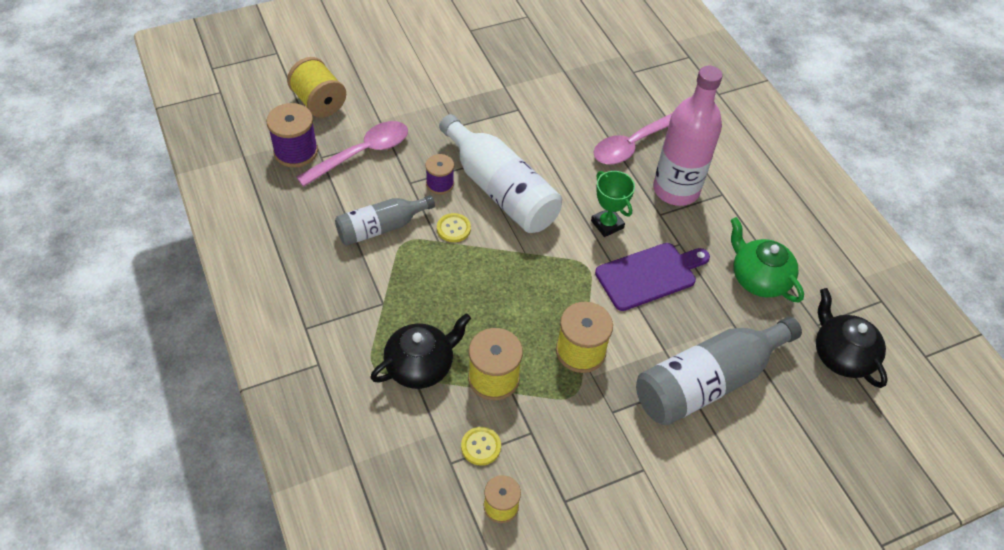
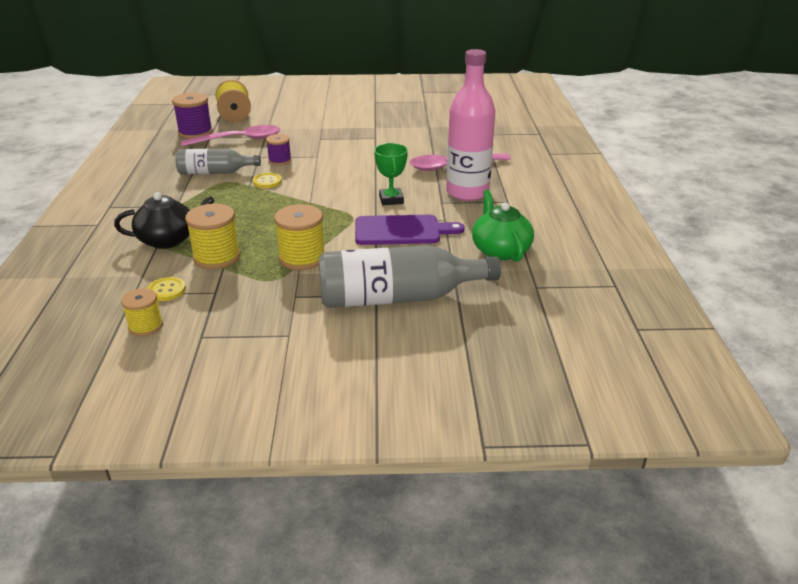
camera: 25 degrees right, 20 degrees down
(500, 189) = (322, 170): white bottle -> none
(841, 355) = (545, 310): black teapot -> none

